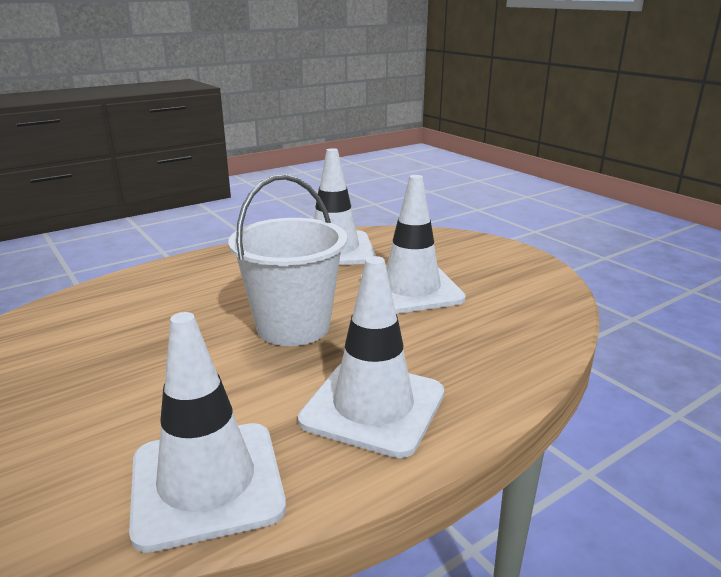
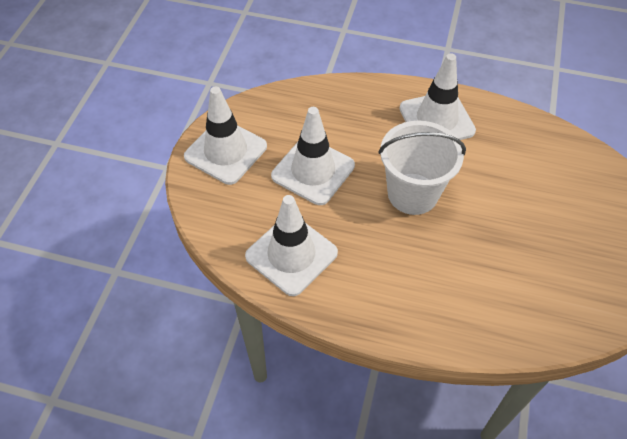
camera: 130 degrees left, 30 degrees up
(207, 483) = (529, 136): white traffic cone -> white traffic cone (226, 151)

